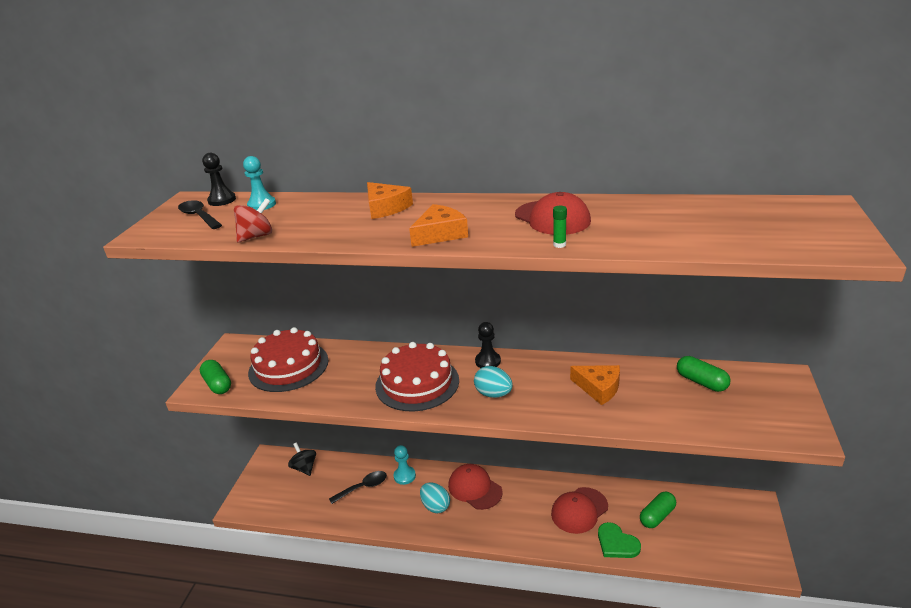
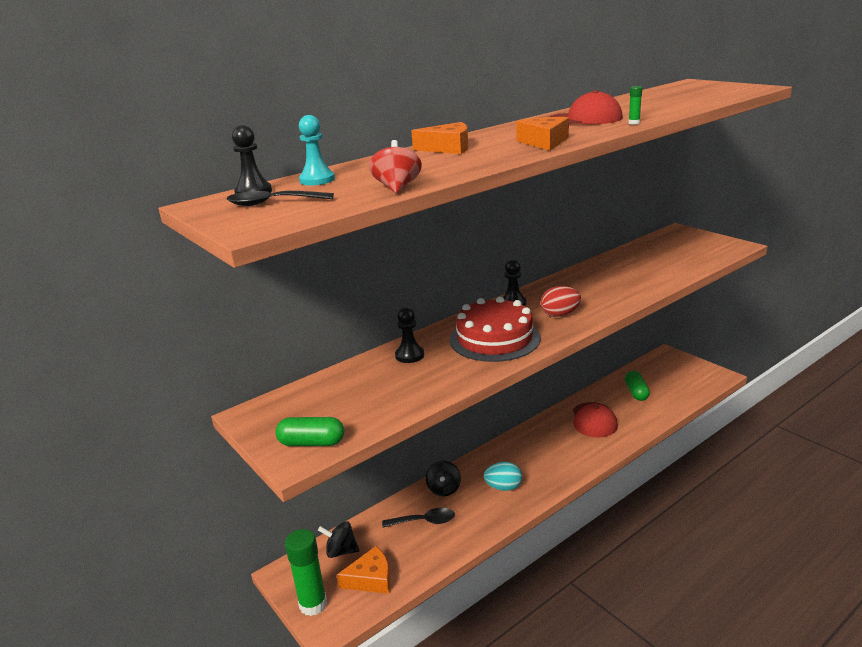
camera: 50 degrees left, 5 degrees down
(253, 487) = (313, 604): none -> green glue stick
(288, 366) = (356, 392): red cake -> none
(355, 360) = (409, 355): none -> black pawn
(363, 487) = (424, 521): black spoon -> black spoon turned 75 degrees clockwise
(404, 476) = (444, 489): turquoise pawn -> black spinning top
(475, 488) = (510, 457): red cap -> none
(493, 394) = (560, 314): turquoise egg -> red egg
(598, 388) = (609, 279): orange cheese -> orange cheese (371, 579)
(616, 543) = (642, 420): green heart -> none
(701, 382) = (650, 251): green capsule -> none

